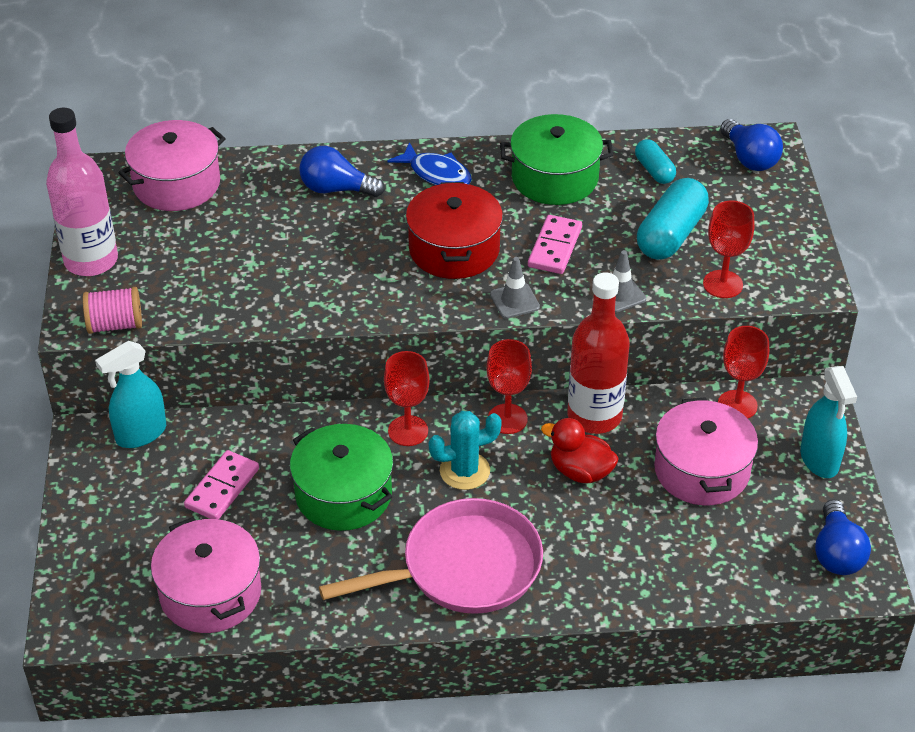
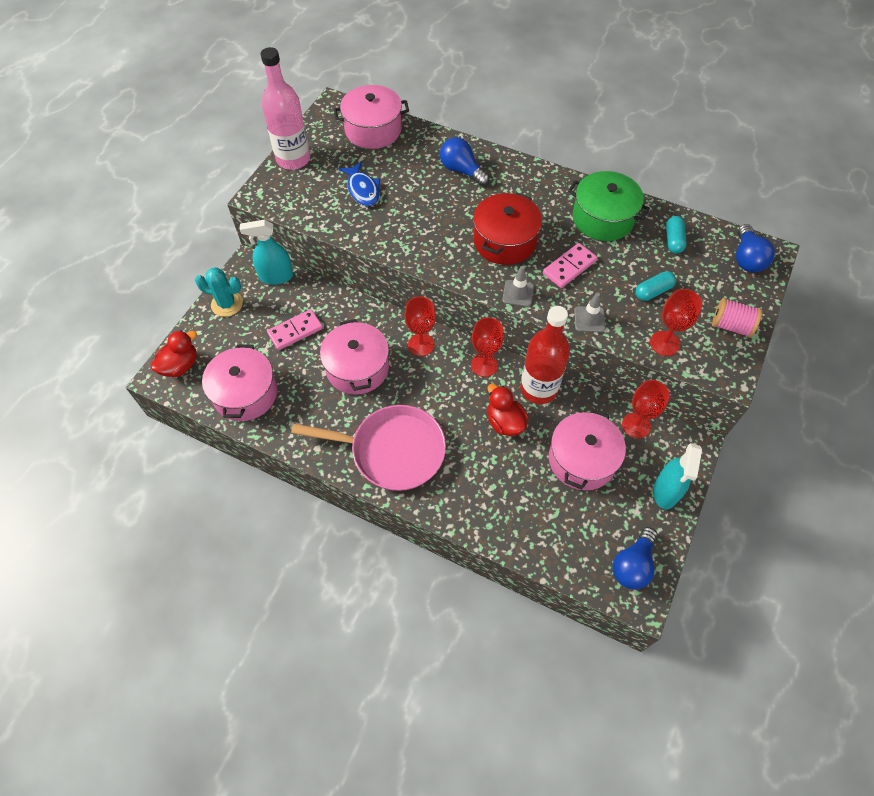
camera: 30 degrees right, 15 degrees up
(86, 602) = (180, 366): none -> red duck
(115, 325) = (277, 205): pink spool -> pink spool (731, 326)
(343, 494) = (357, 368): green pot -> pink pot
(436, 174) = (529, 185): blue fish -> blue fish (362, 190)
(464, 471) = (436, 387): turquoise cactus -> turquoise cactus (227, 304)
(671, 235) = (653, 291): turquoise capsule -> turquoise capsule, size x0.57

